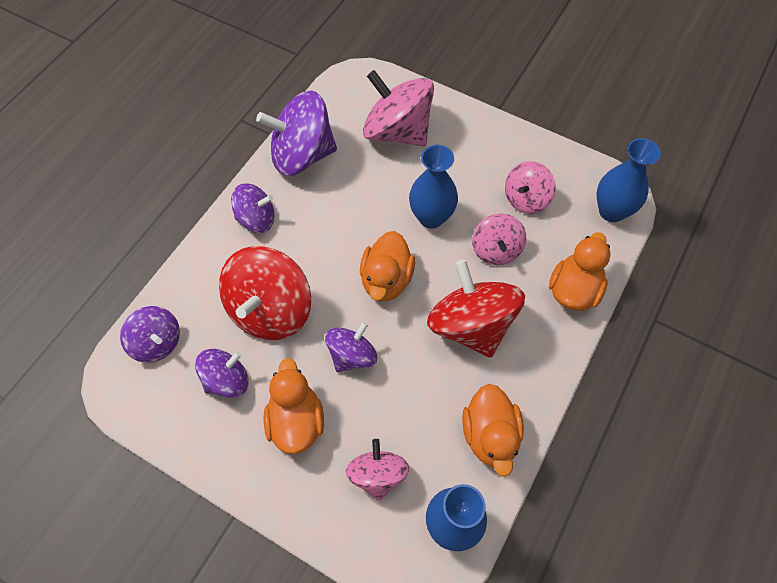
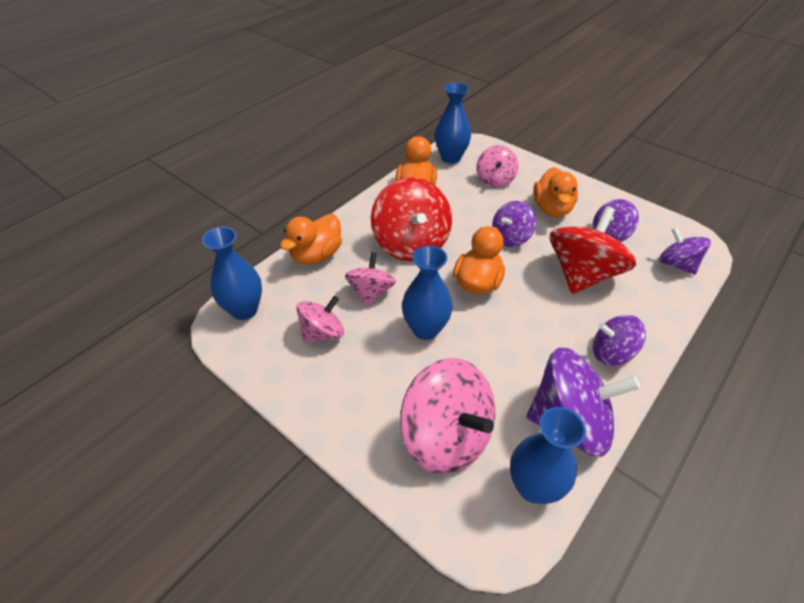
camera: 170 degrees left, 15 degrees down
(332, 109) = (533, 486): none -> blue vase

